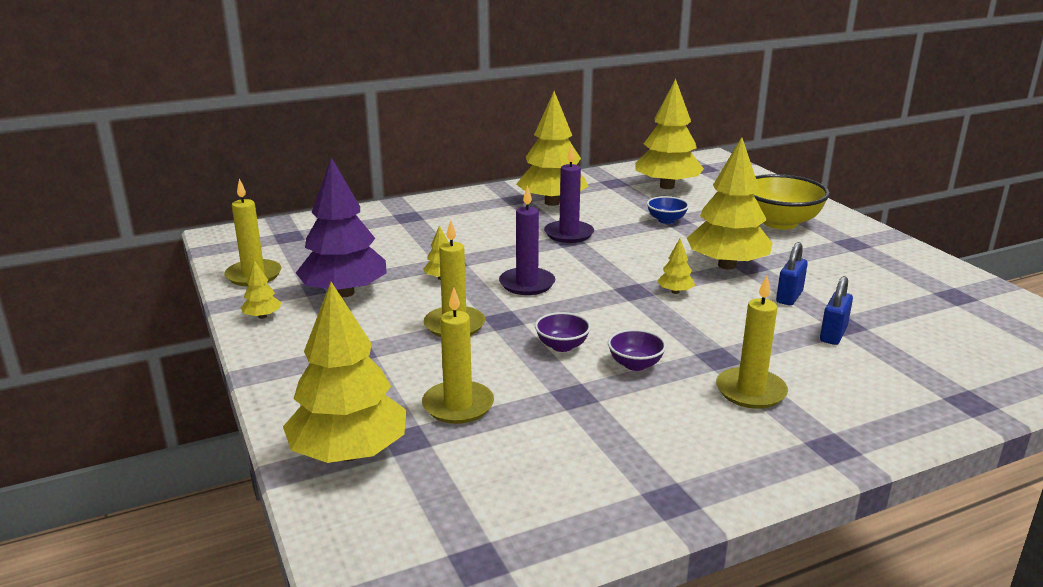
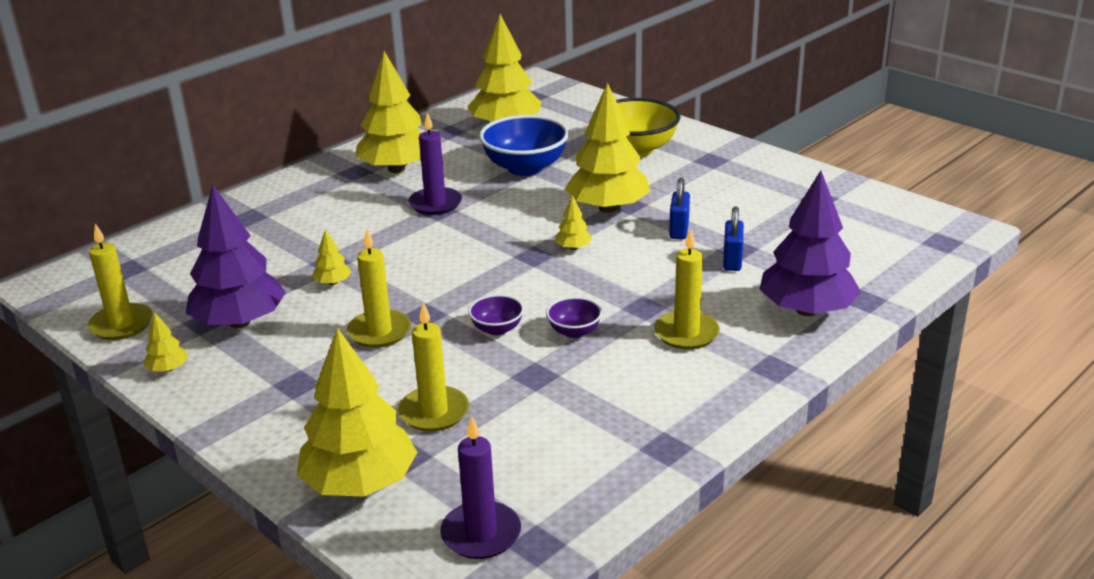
camera: 20 degrees left, 5 degrees up
(527, 284) = (425, 270): purple candle -> purple candle (481, 534)
(666, 220) = (525, 168): blue bowl -> blue bowl, size x2.01
(897, 398) = (806, 310): none -> purple tree

